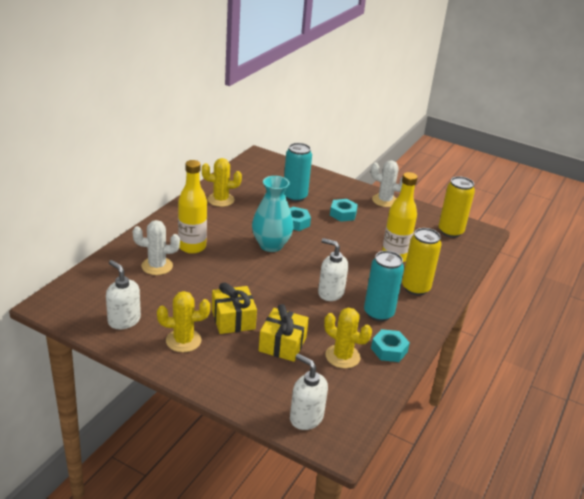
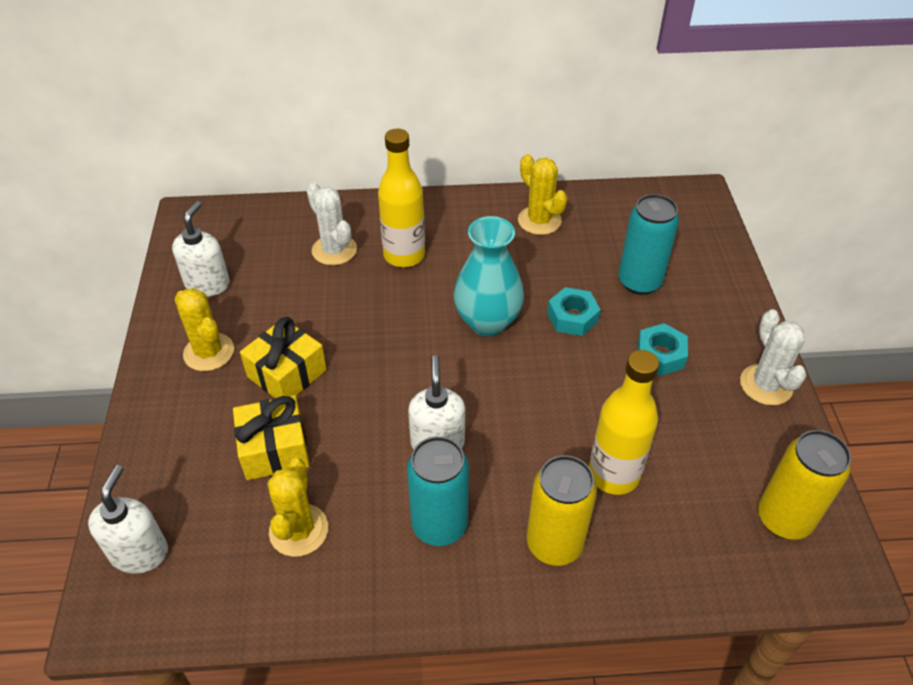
camera: 60 degrees right, 15 degrees up
(389, 350) = (358, 582): turquoise nut -> none

